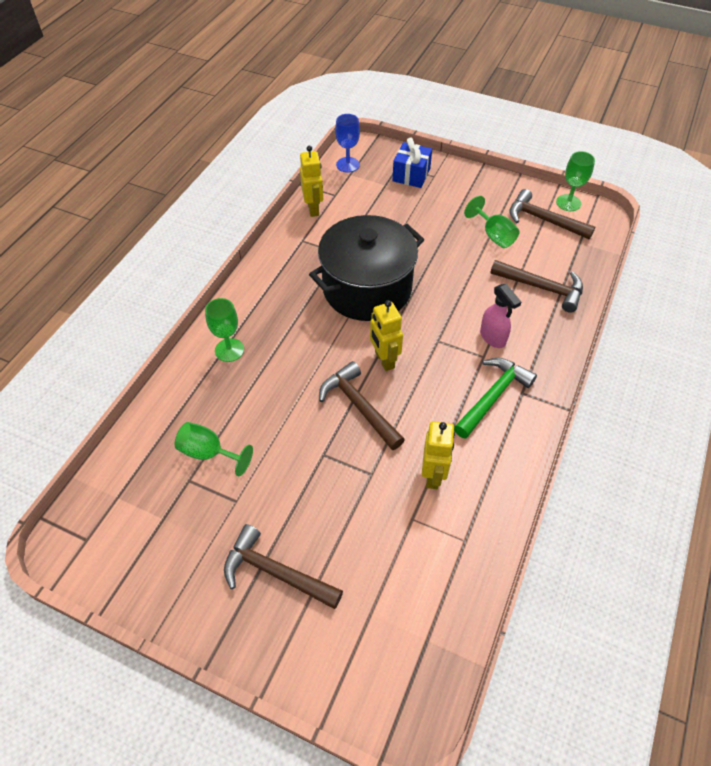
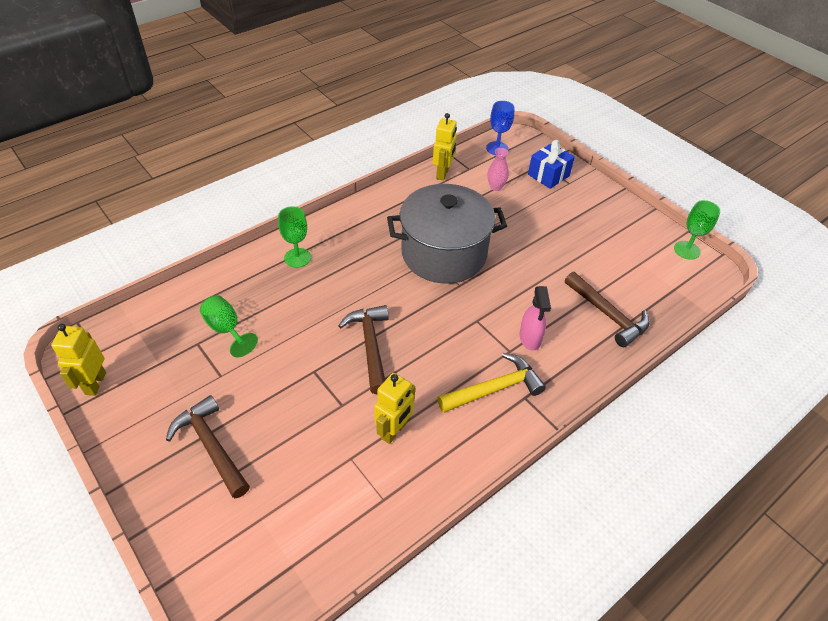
camera: 25 degrees right, 5 degrees down
(367, 289) = (444, 254): black pot -> grey pot
(371, 204) = (495, 187): none -> pink vase
(384, 360) = (418, 317): yellow robot -> yellow robot (95, 383)
(493, 396) = (494, 388): green hammer -> yellow hammer
(494, 235) = (591, 252): green goblet -> none
(543, 220) = (650, 256): brown hammer -> none

